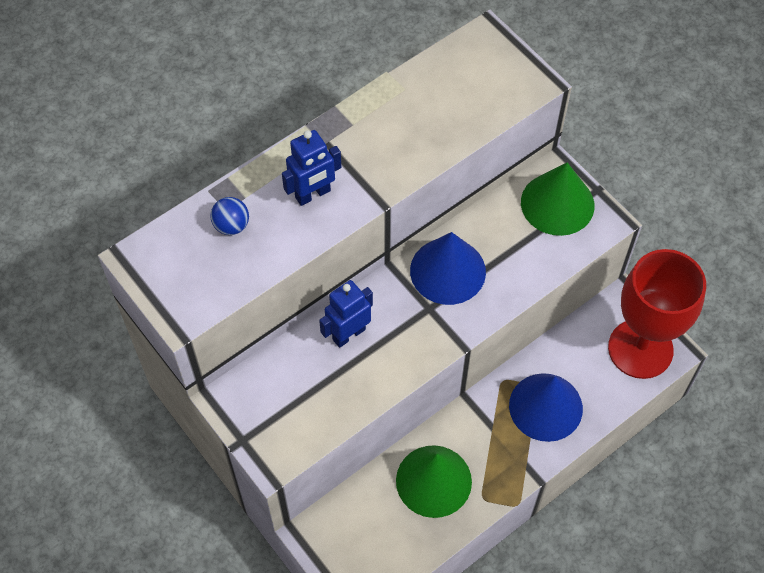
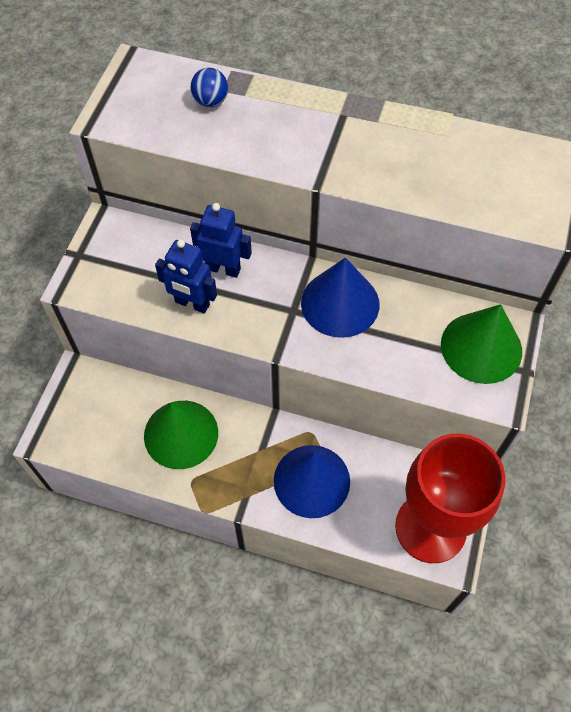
camera: 55 degrees right, 0 degrees up
(313, 194) = (285, 134): blue robot -> blue robot (192, 304)

